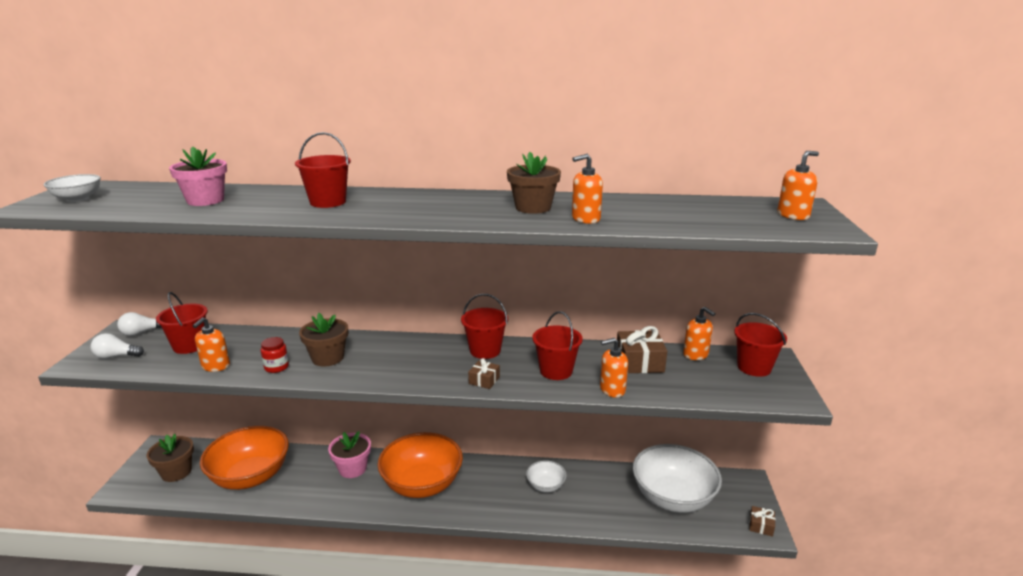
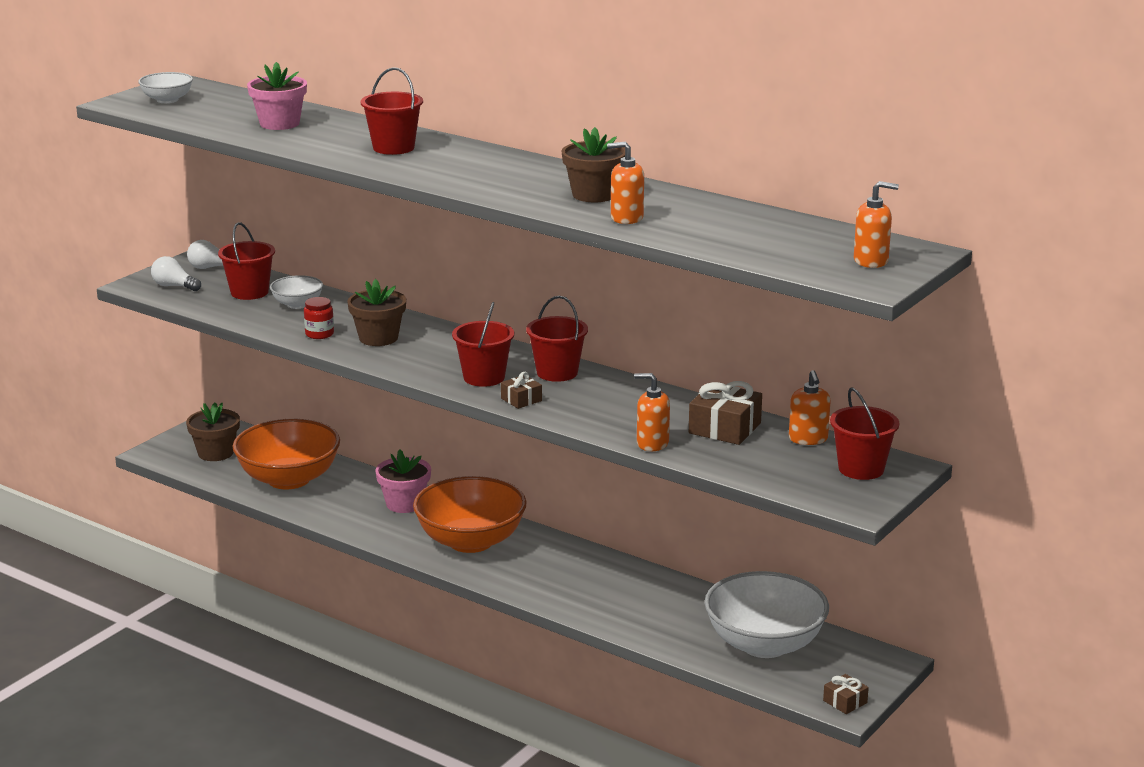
camera: 30 degrees right, 0 degrees up
(215, 366) = (261, 318): orange soap dispenser -> none
(545, 486) = (616, 586): white bowl -> white bowl (297, 304)
(556, 371) = (613, 411): red bucket -> red bucket (484, 377)

